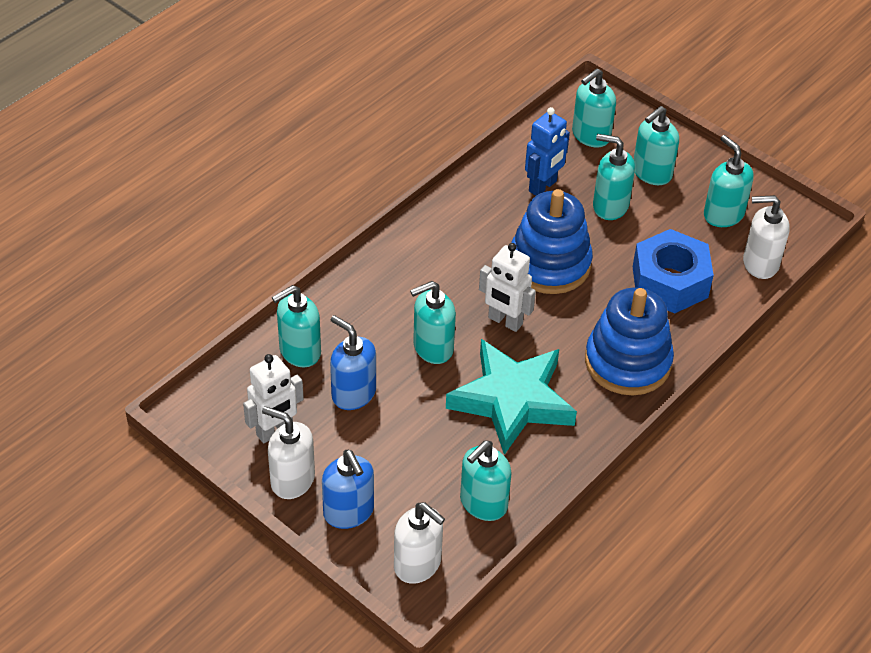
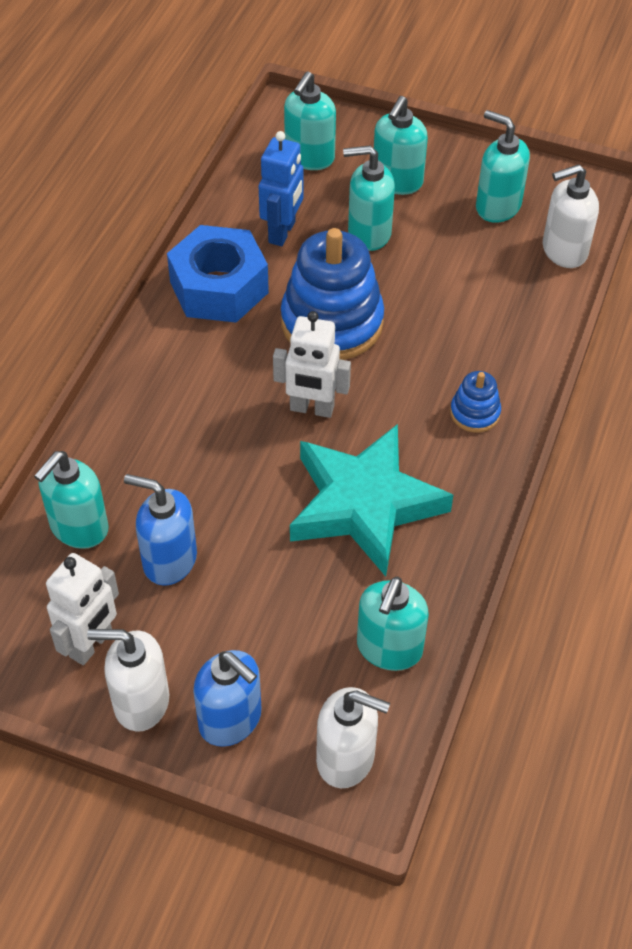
camera: 20 degrees left, 5 degrees up
(432, 348) = (240, 469): turquoise soap dispenser -> none
(627, 362) = (475, 413): blue stacking toy -> blue stacking toy, size x0.47
(670, 282) = (476, 302): blue nut -> blue nut (219, 287)

